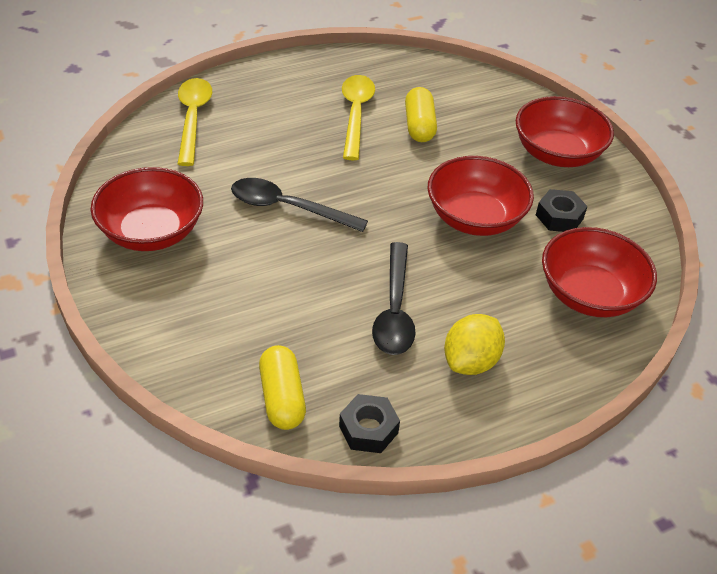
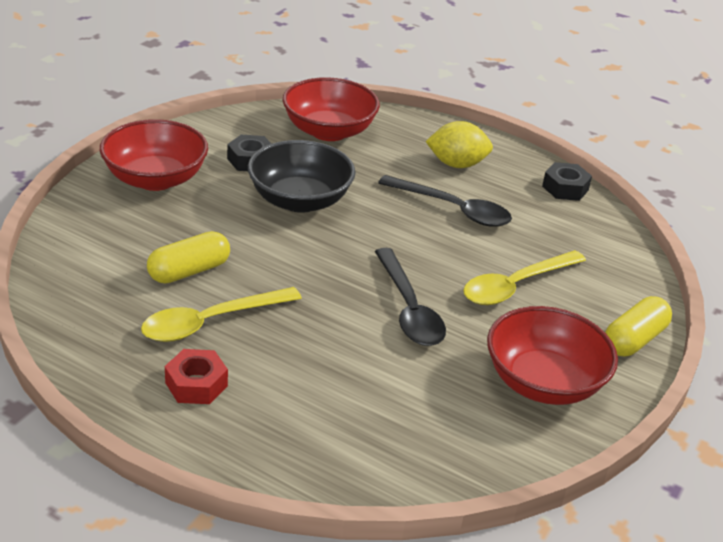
camera: 125 degrees left, 10 degrees down
(193, 118) = (348, 451): yellow spoon -> yellow spoon (515, 286)
(282, 398) = (594, 231): yellow capsule -> yellow capsule (634, 340)
(303, 88) = (196, 384): none -> red nut
(394, 310) = (453, 209): black spoon -> black spoon turned 60 degrees clockwise
(475, 218) = (300, 200): red bowl -> black bowl

